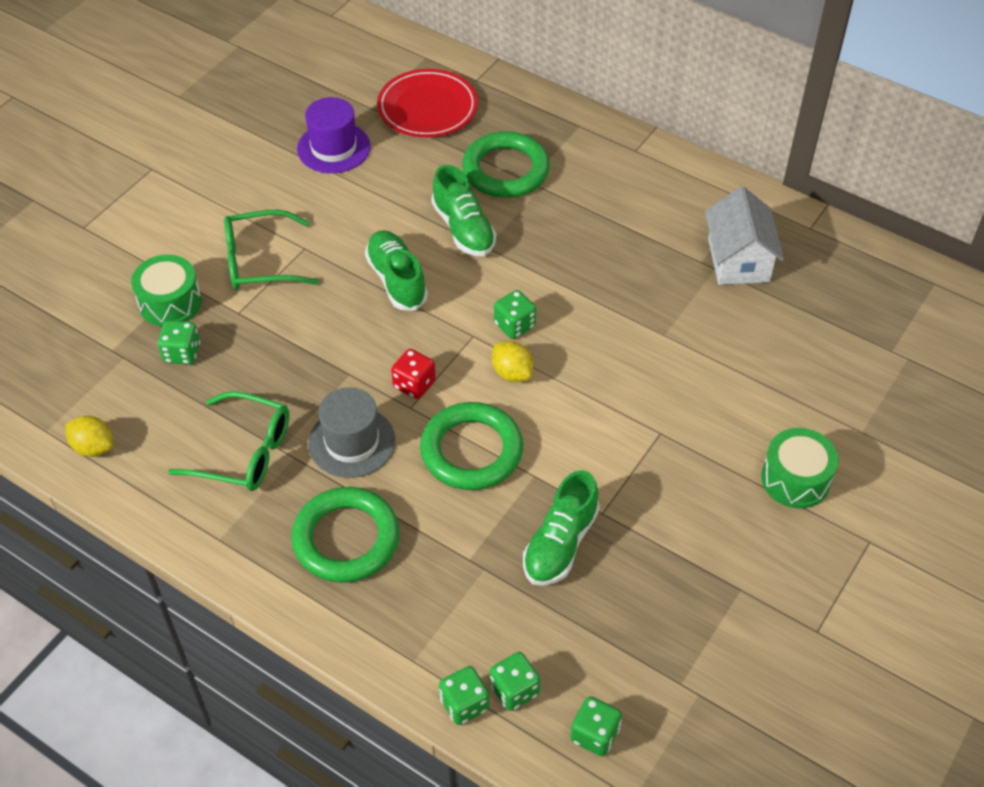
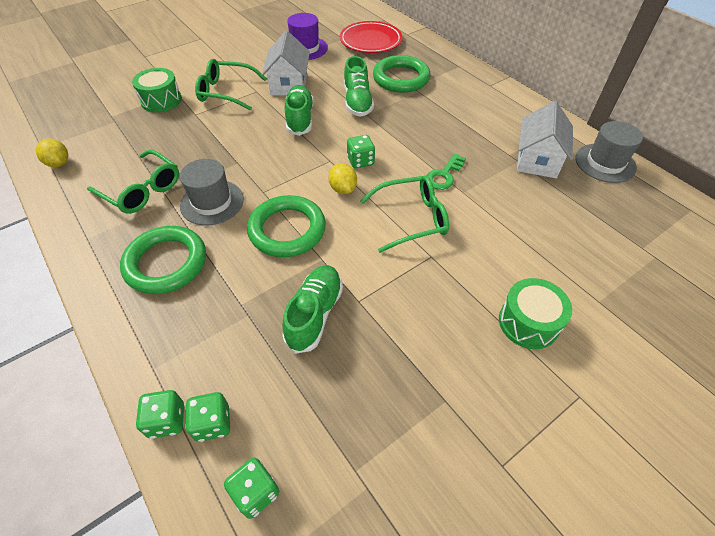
camera: 20 degrees right, 0 degrees up
(182, 353) = (148, 127): green dice -> none
(347, 223) = (289, 84): none -> white house
(414, 384) = (274, 179): red dice -> none
(560, 543) = (314, 314): green shoe -> green shoe turned 150 degrees clockwise
(617, 390) = (412, 218): none -> green glasses
(631, 316) = (444, 175): none -> green key
(821, 242) = (605, 163): none -> grey hat

